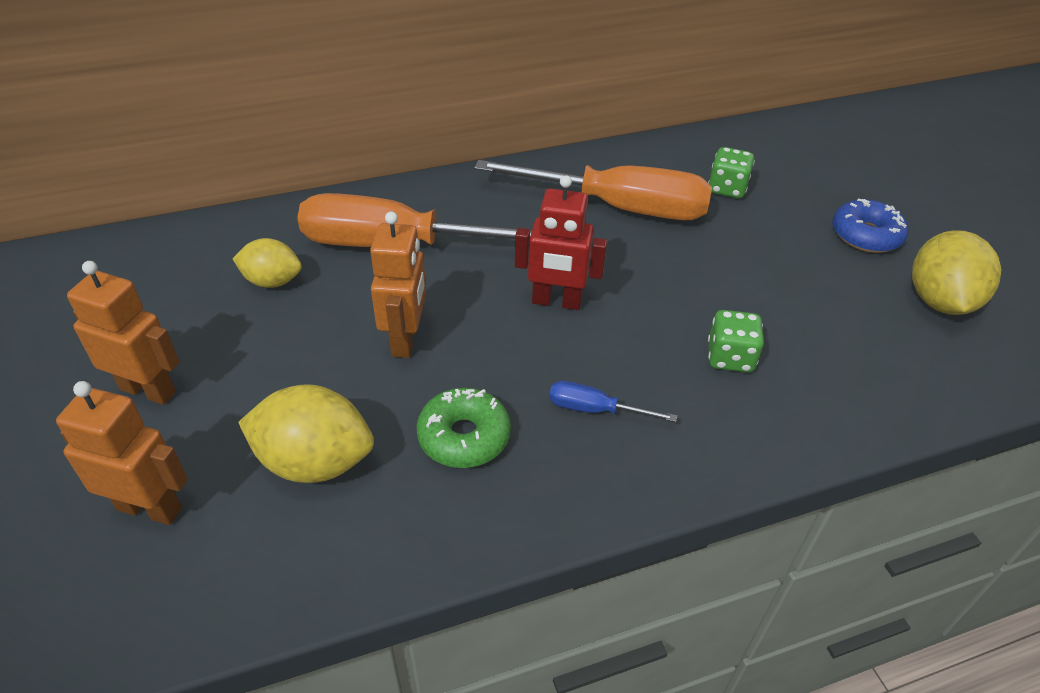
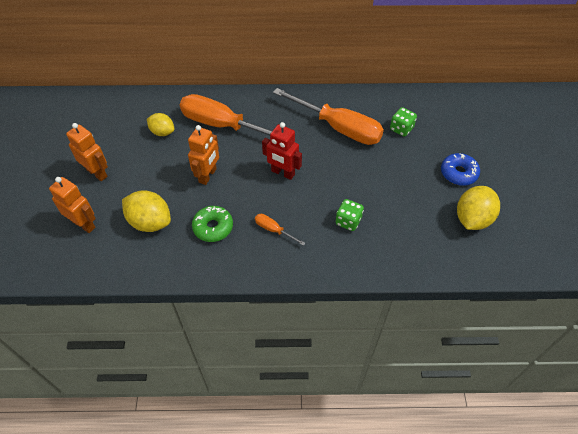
camera: 20 degrees right, 10 degrees up
(595, 409) = (273, 230): blue screwdriver -> orange screwdriver

